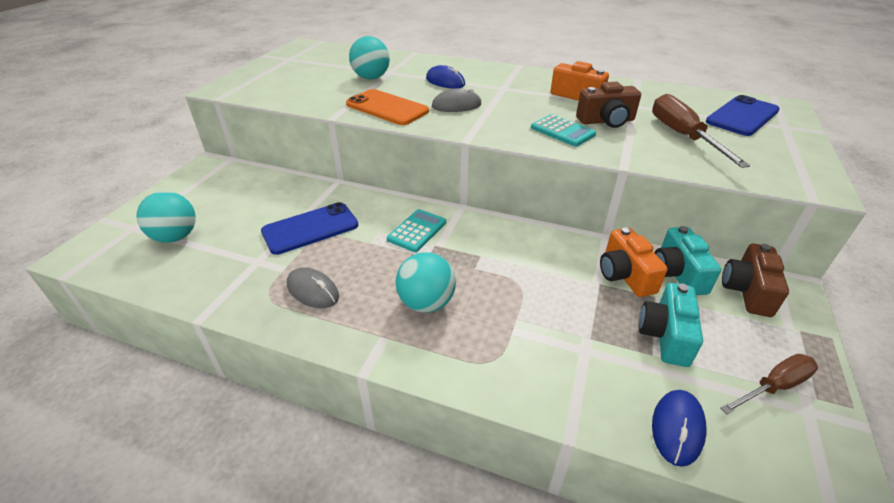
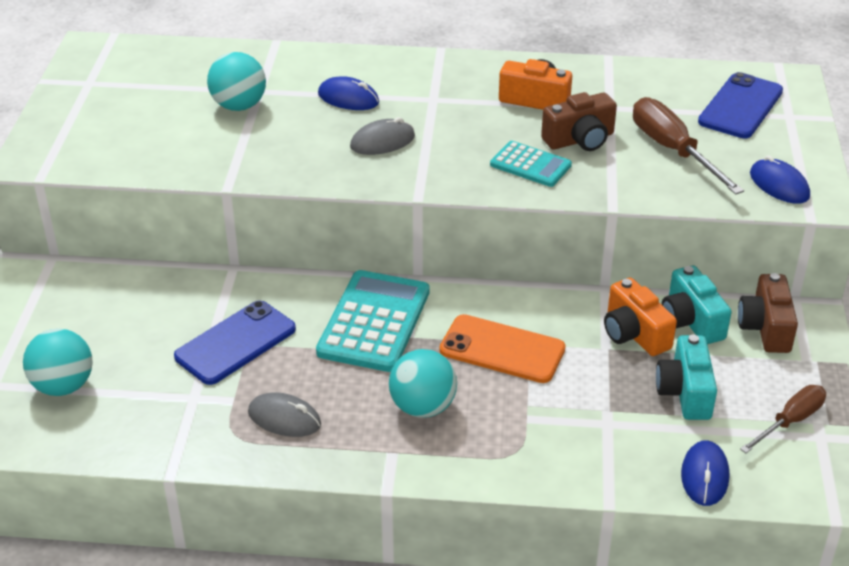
camera: 15 degrees left, 0 degrees up
(387, 108) = (291, 160): orange phone -> orange phone (502, 349)
(417, 231) = (374, 322): turquoise calculator -> turquoise calculator, size x1.75
(779, 170) = (779, 185): none -> blue mouse

